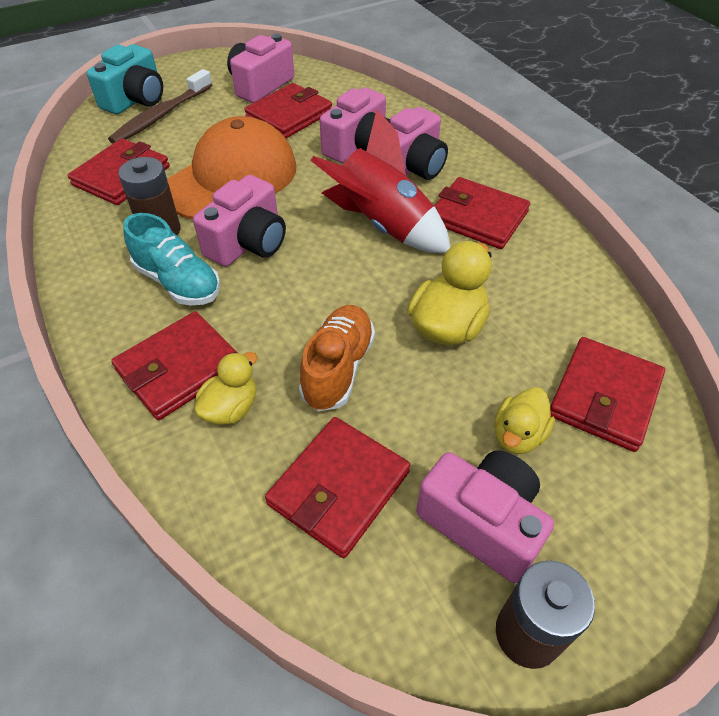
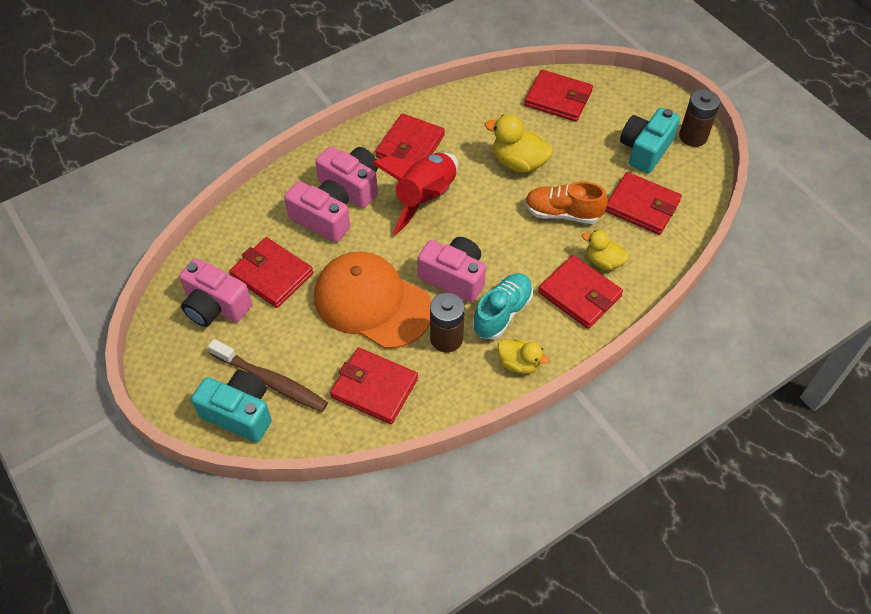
camera: 95 degrees left, 5 degrees up
(482, 522) = (645, 150): pink camera -> turquoise camera
(518, 435) = (591, 134): yellow duck -> yellow duck (519, 364)

